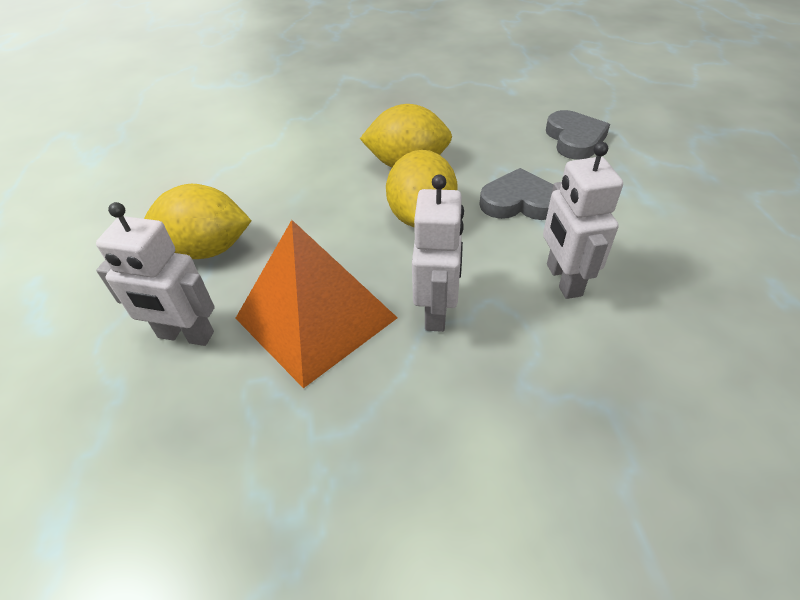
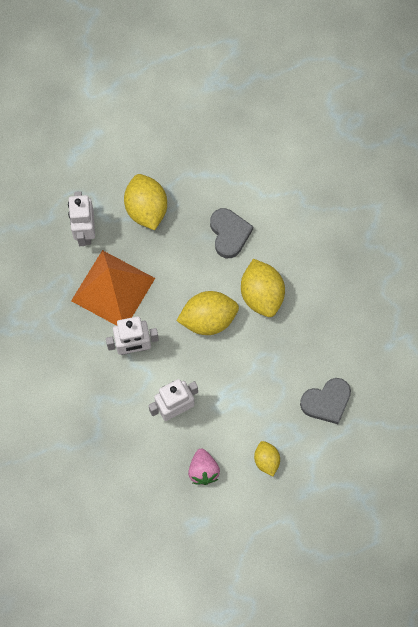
camera: 70 degrees right, 25 degrees up
(519, 202) = (240, 375): grey heart -> grey heart (229, 234)
(659, 199) = (266, 460): none -> yellow lemon
(678, 266) = (203, 470): none -> pink strawberry

